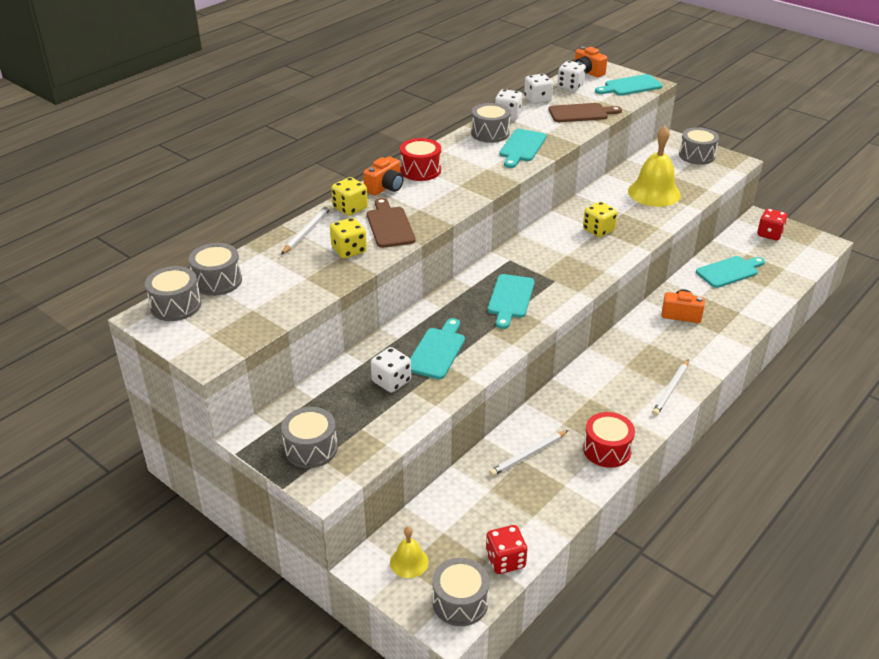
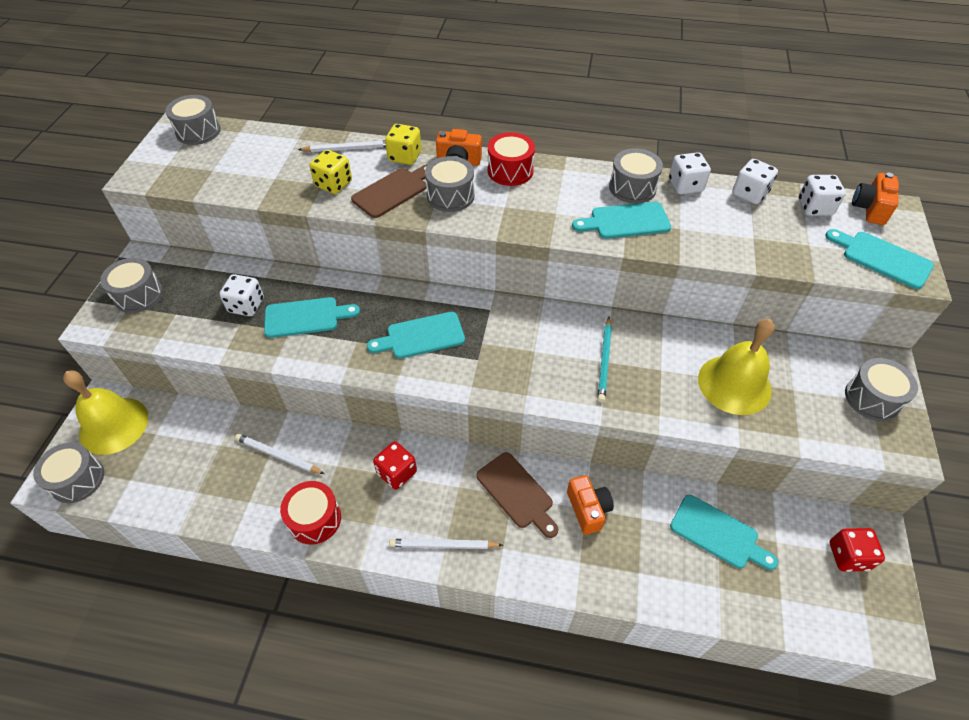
camera: 60 degrees right, 15 degrees up
(217, 281) = (243, 136): grey drum -> grey drum (450, 196)
(409, 562) = (114, 425): yellow bell -> yellow bell, size x1.93
(505, 560) = (134, 493): red dice -> red dice (397, 473)
(581, 113) = (757, 239): brown cutting board -> brown cutting board (517, 493)
(598, 230) = (604, 360): yellow dice -> turquoise pencil

